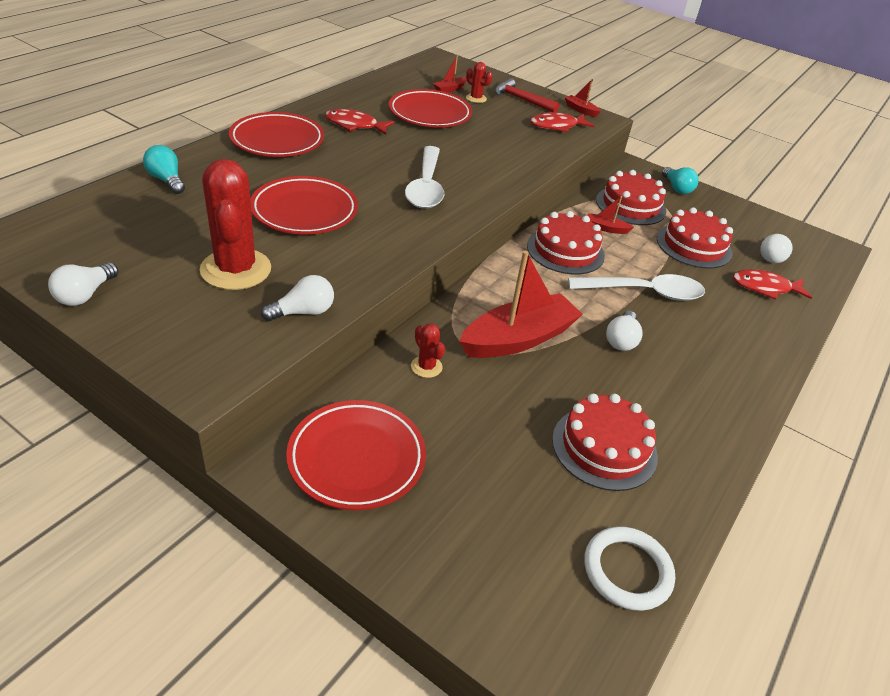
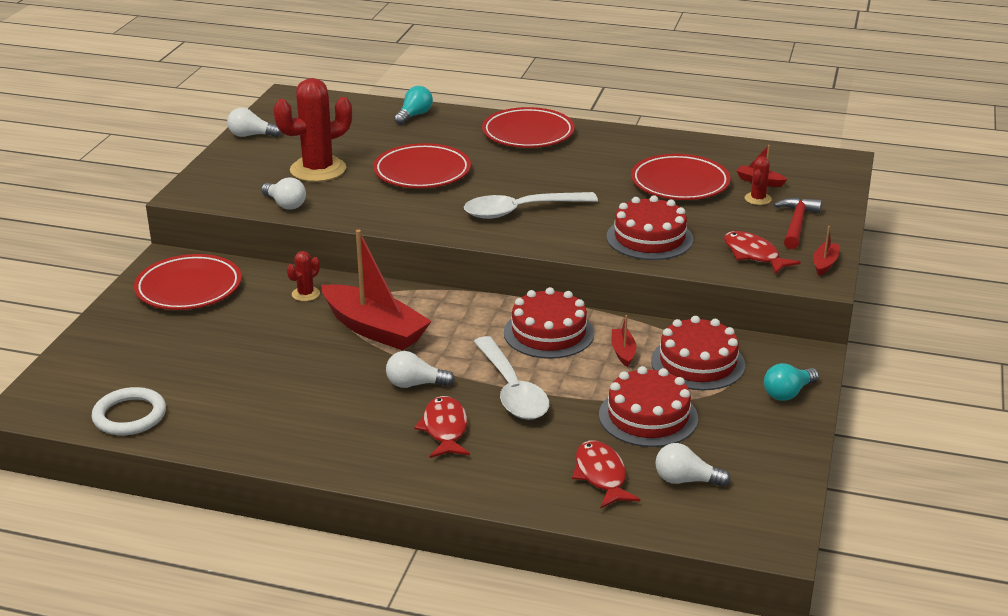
camera: 75 degrees right, 10 degrees down
(355, 125) = (602, 156): red fish -> red fish (445, 429)
(604, 447) = (257, 391): red cake -> red cake (649, 238)

